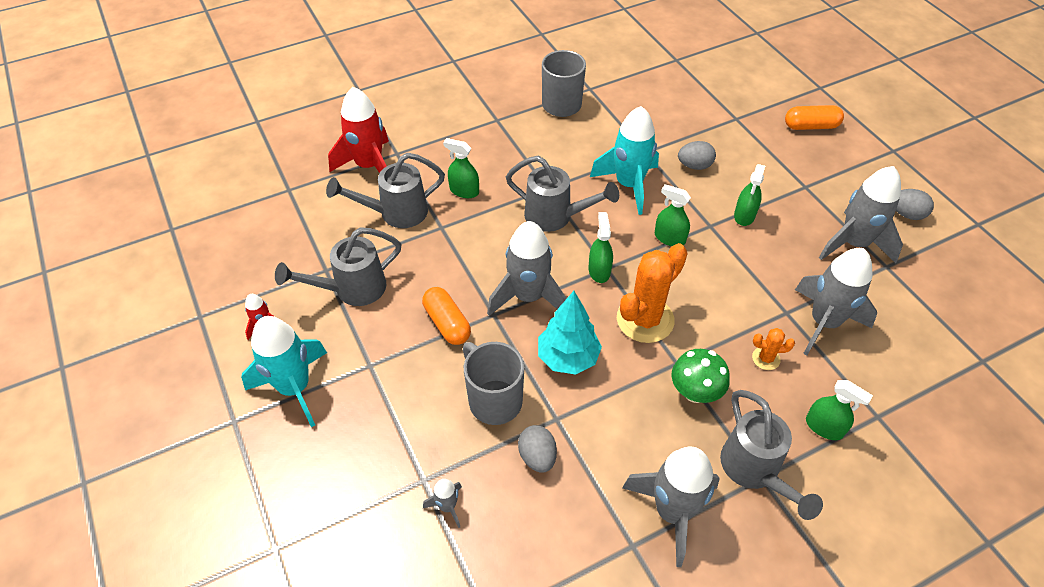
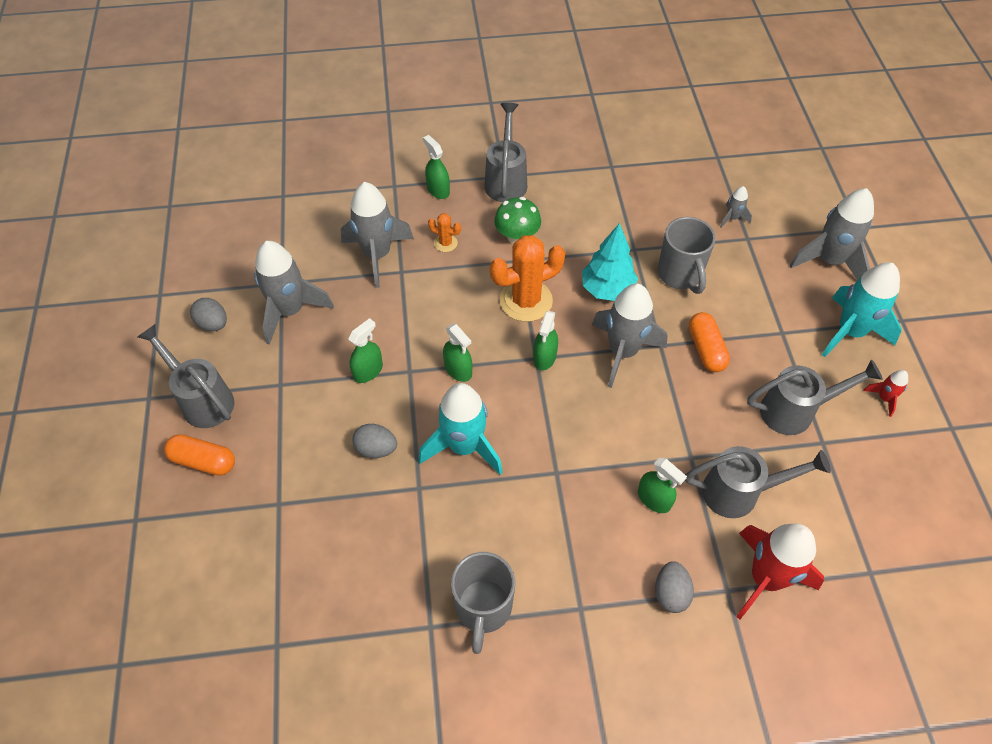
camera: 160 degrees left, 5 degrees up
(537, 457) = (658, 229): grey egg -> grey egg (670, 593)
(556, 217) = (562, 431): grey watering can -> grey watering can (202, 399)
(672, 512) = (576, 175): grey rocket -> grey rocket (829, 261)

